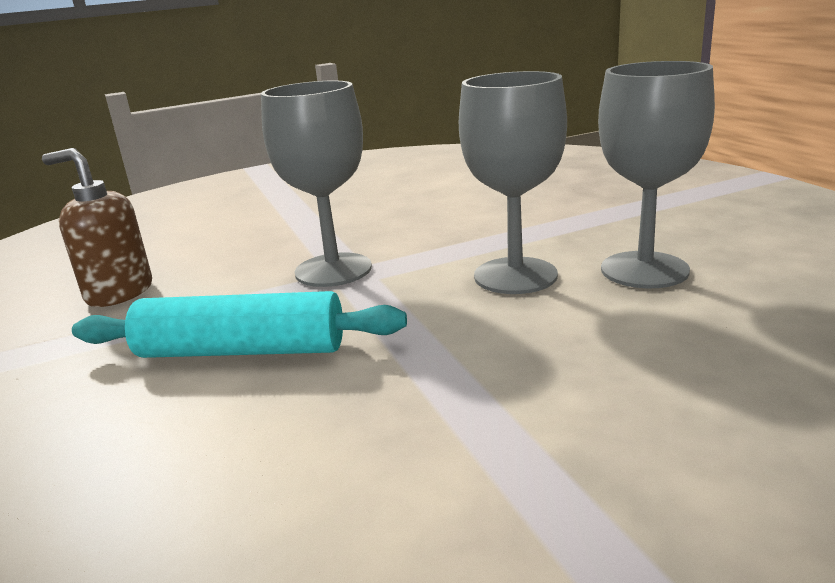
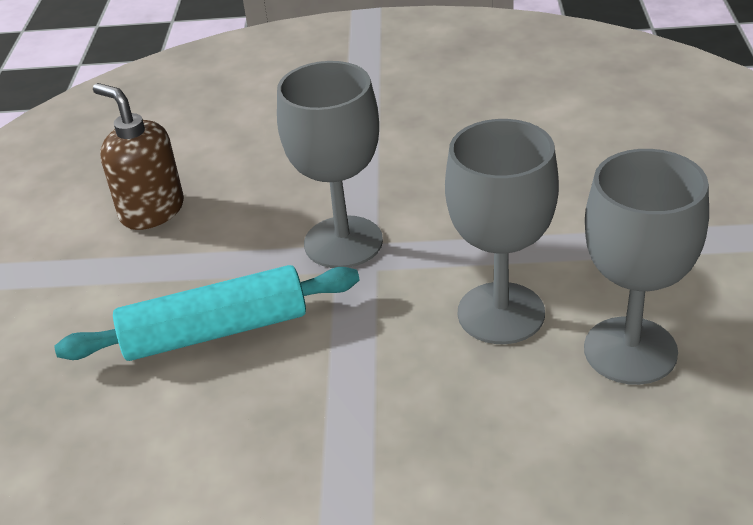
camera: 25 degrees right, 15 degrees up
(242, 350) = (215, 331): turquoise rolling pin -> turquoise rolling pin turned 45 degrees counterclockwise

